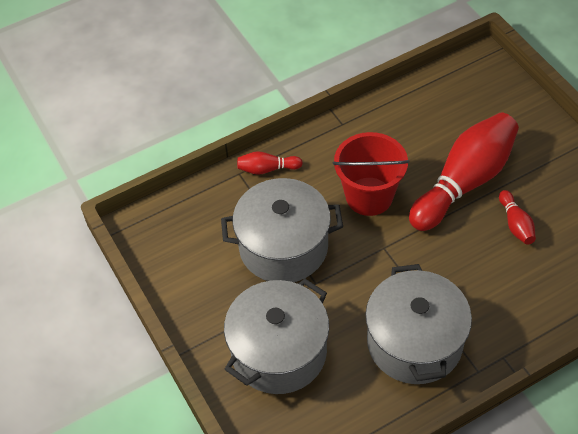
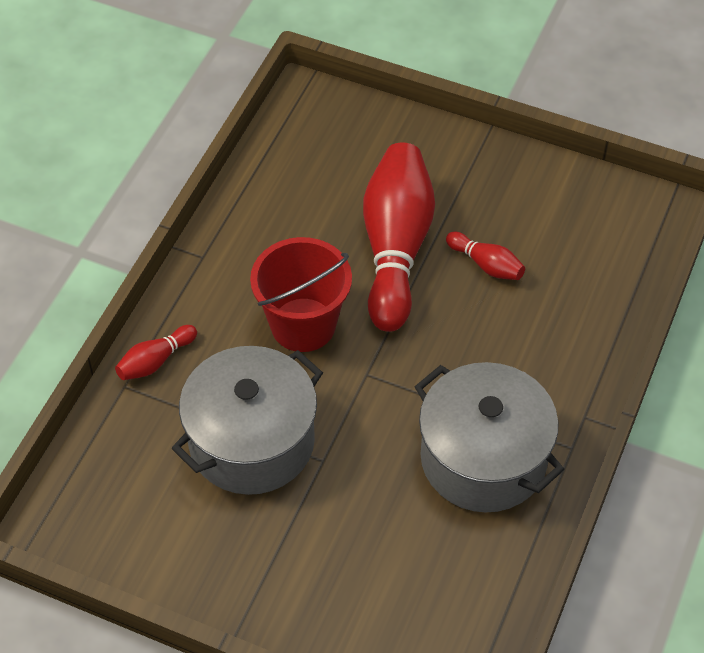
camera: 40 degrees left, 0 degrees up
(279, 352) = (345, 564): grey pot -> none

